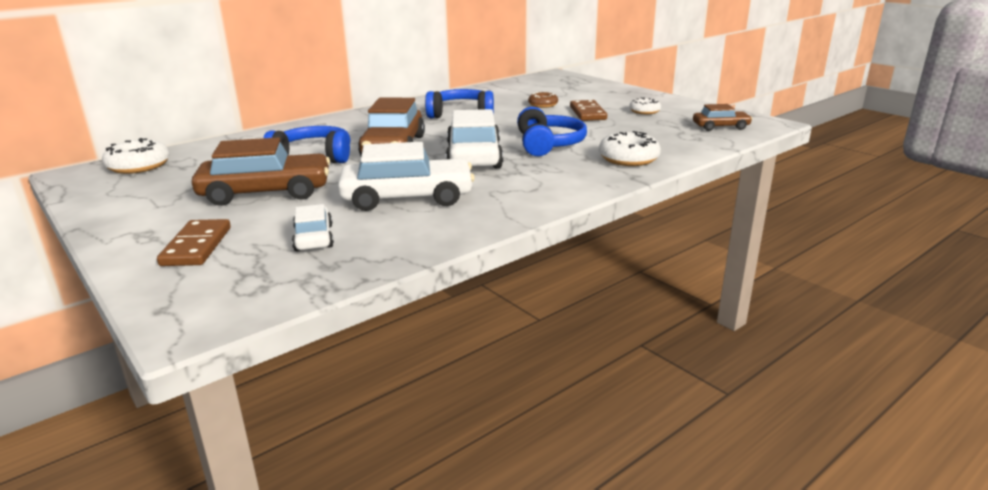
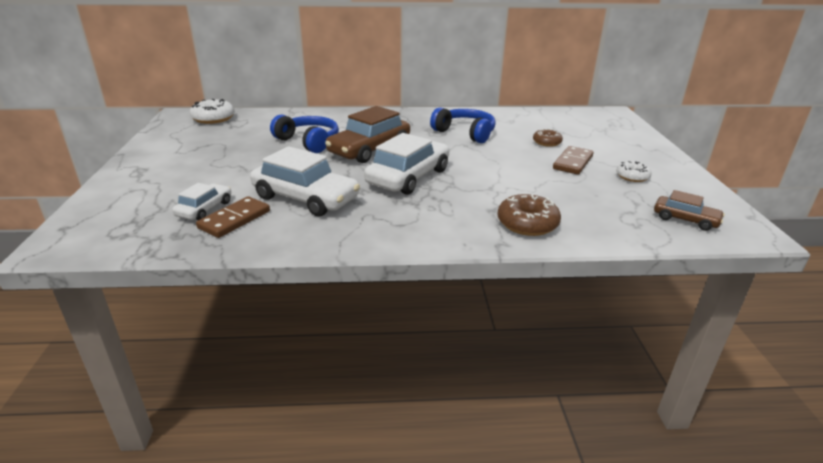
camera: 35 degrees right, 5 degrees up
(197, 246) = (145, 190): brown domino -> brown domino (234, 220)
(266, 192) = (239, 162): brown car -> none
(548, 144) = (484, 184): blue headphones -> none
(628, 159) = (527, 224): white donut -> brown donut

